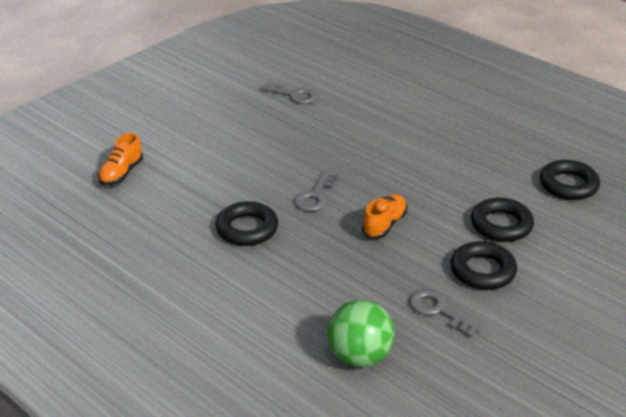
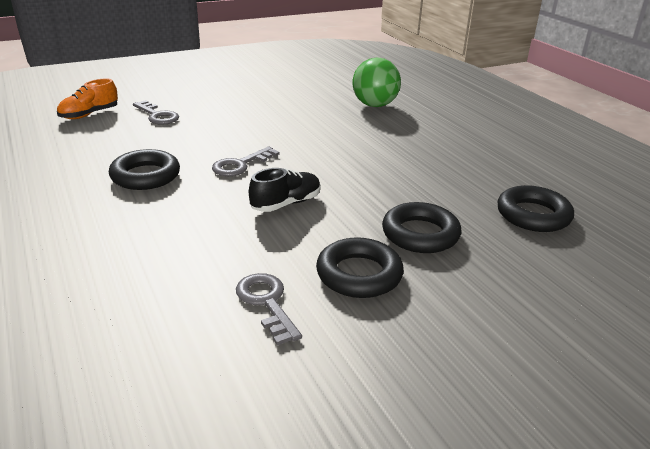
camera: 20 degrees right, 5 degrees down
(293, 95) = (300, 92): grey key -> grey key (157, 116)
(359, 356) = (122, 327): green ball -> green ball (374, 105)
(384, 225) = (286, 204): orange shoe -> black shoe

